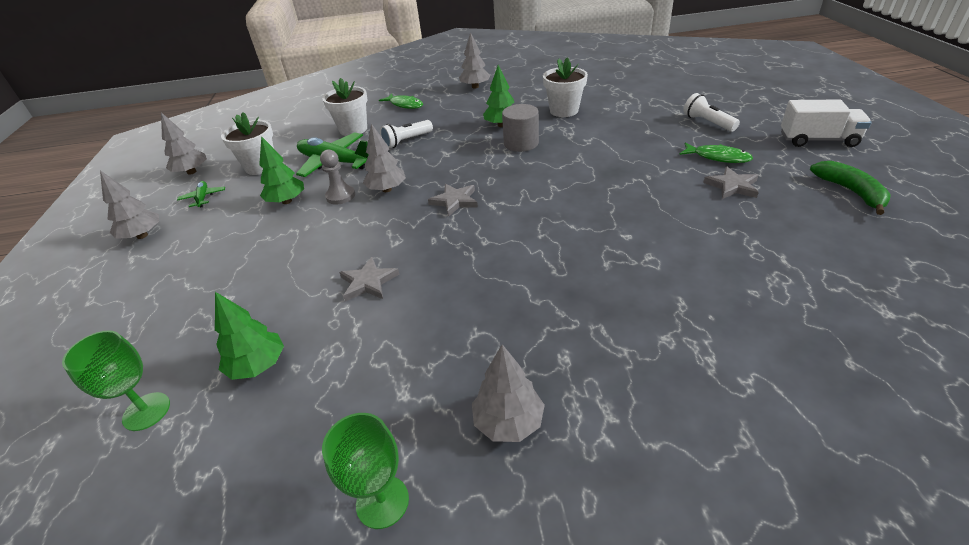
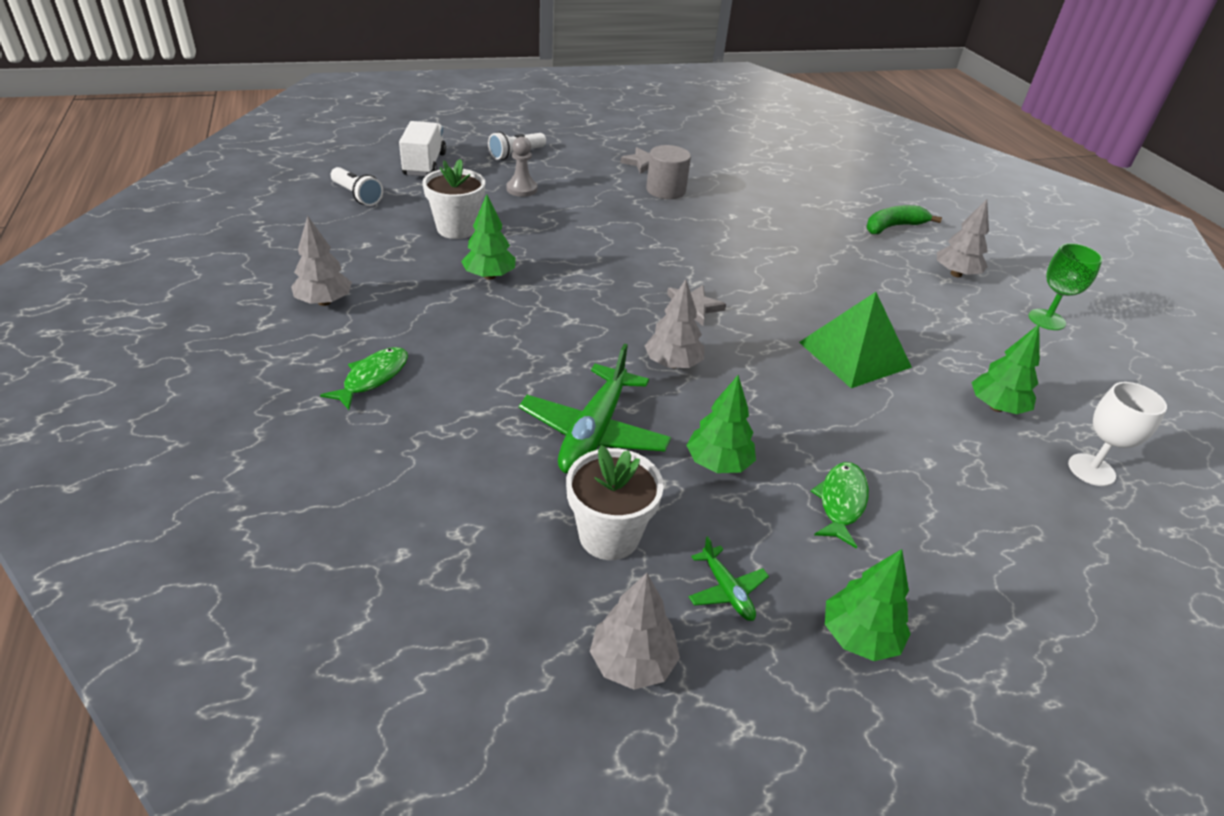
camera: 105 degrees left, 0 degrees up
(142, 236) = (859, 637): grey tree -> green tree
(146, 411) = (1091, 470): green goblet -> white goblet
(203, 198) = (727, 591): green plane -> green plane turned 90 degrees counterclockwise
(340, 196) = (695, 406): grey pawn -> grey pawn (521, 189)
(353, 129) = (467, 432): white flower pot -> none
(368, 282) = (854, 354): grey star -> green pyramid
(406, 141) = (527, 360): white flashlight -> white flashlight (357, 196)
(521, 143) = (549, 262): grey cylinder -> grey cylinder (666, 190)
(718, 157) = (592, 161): green fish -> green fish (841, 502)
(818, 140) = (563, 119): white truck -> white truck (424, 164)
(851, 192) = (650, 126): green banana -> green banana (893, 227)

